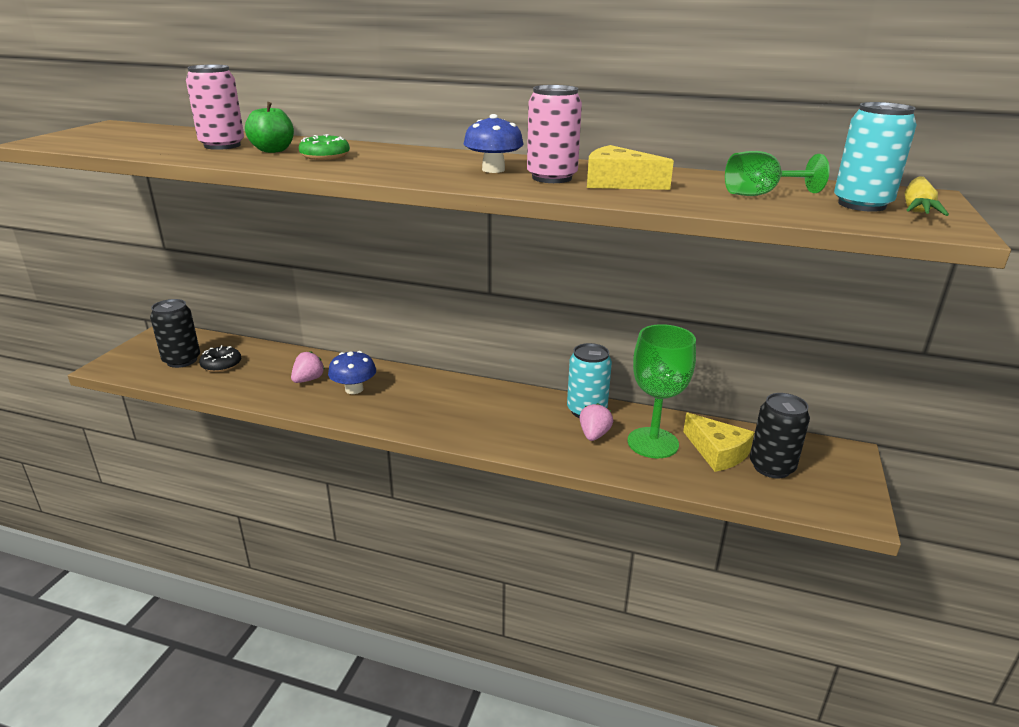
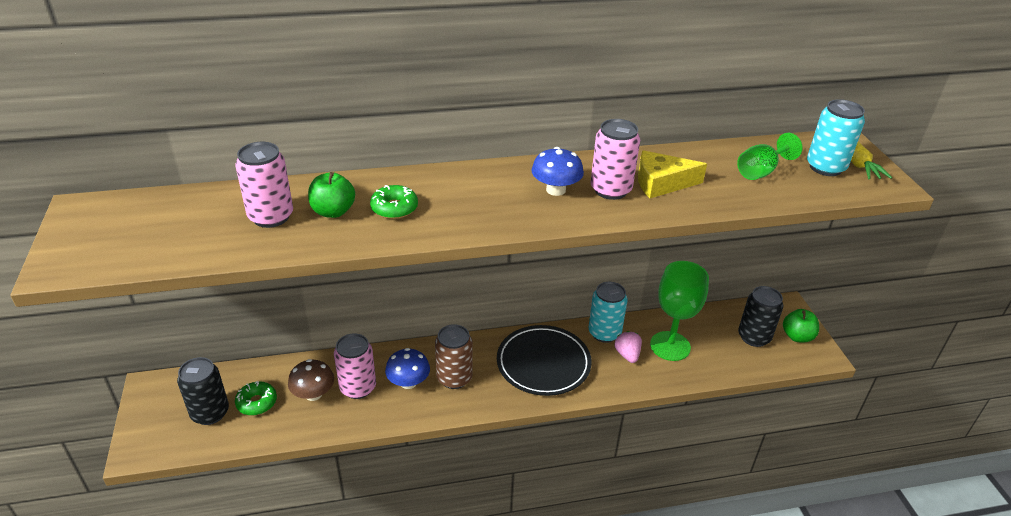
camera: 30 degrees left, 10 degrees up
(221, 365) = (257, 402): black donut -> green donut
(269, 373) = (313, 394): none -> brown mushroom
(308, 380) = (358, 388): pink strawberry -> pink can
(397, 399) = (454, 378): none -> brown can
(495, 414) = (543, 363): none -> black plate
(717, 452) = (714, 337): yellow cheese -> none
(836, 484) = (797, 336): none -> green apple

